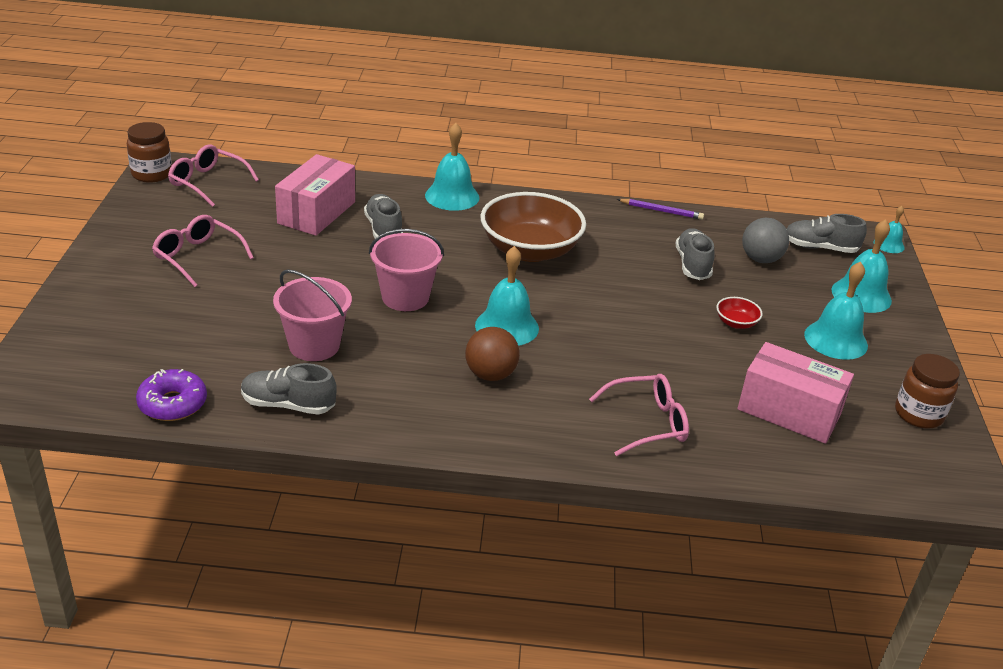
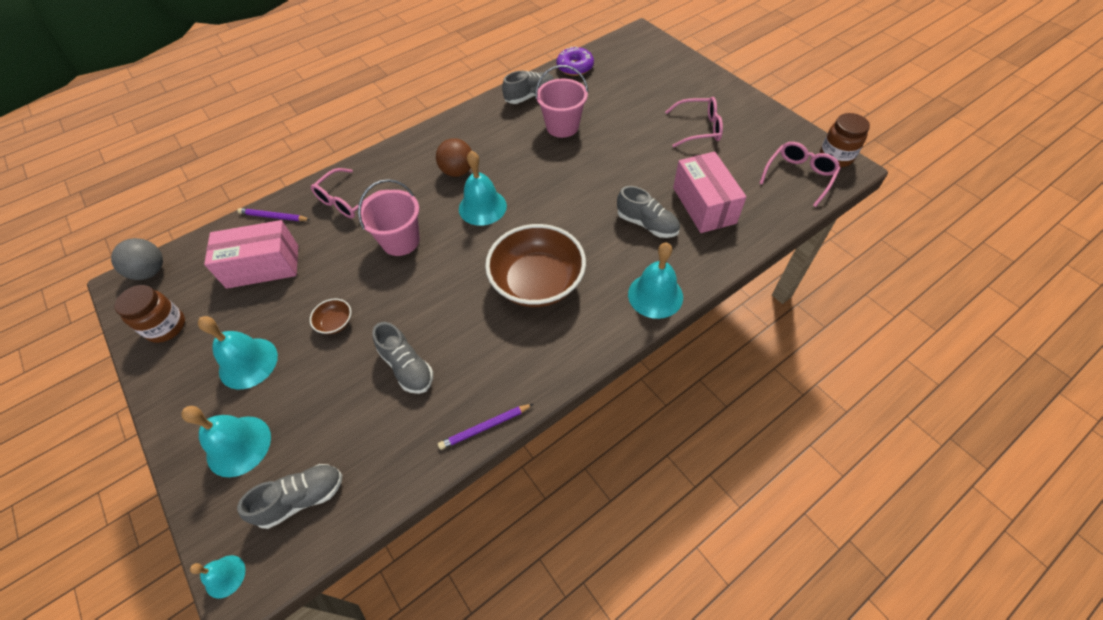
camera: 145 degrees right, 20 degrees up
(208, 182) = (799, 176): pink glasses -> pink glasses turned 45 degrees counterclockwise
(405, 297) = (561, 184): pink bucket -> pink bucket (400, 241)
(736, 323) = (335, 323): red bowl -> brown bowl
(751, 460) = (273, 216): none -> purple pencil
(760, 259) = (352, 425): grey ball -> grey ball (150, 271)

